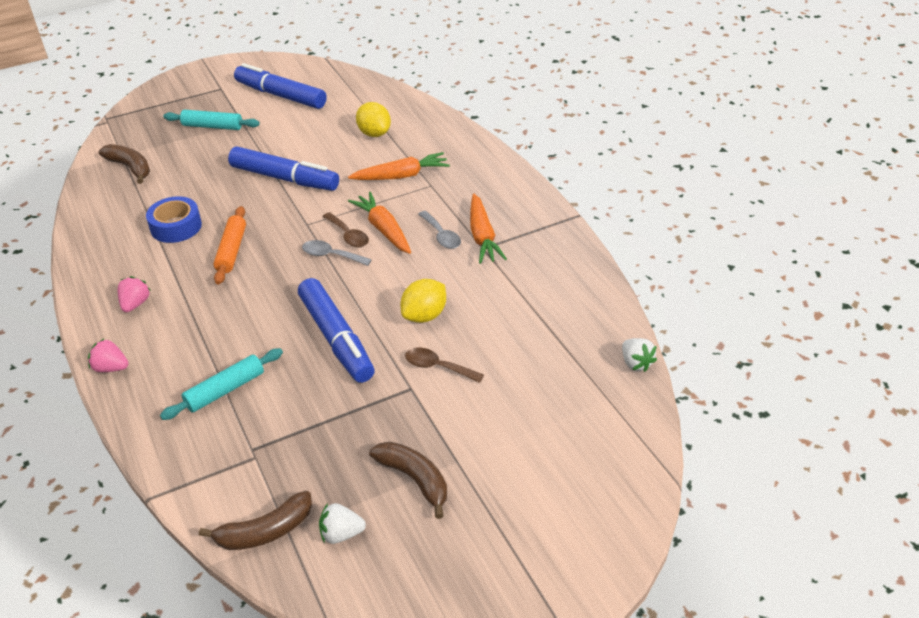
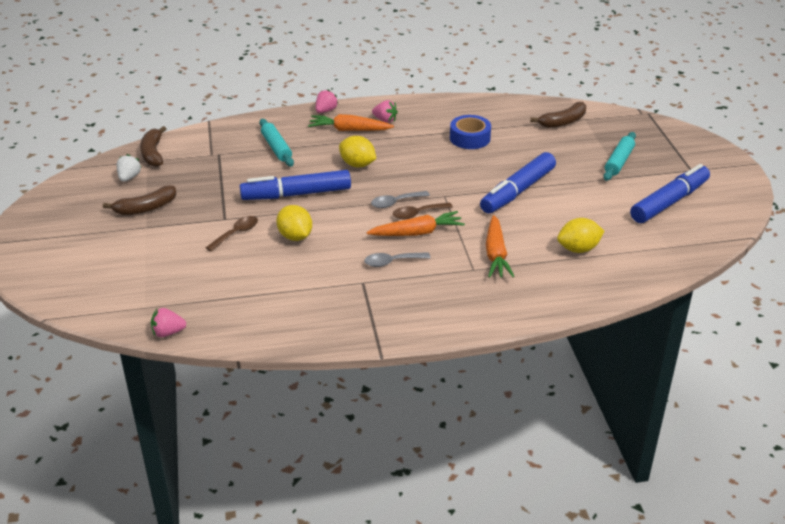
camera: 105 degrees right, 5 degrees down
(232, 251) = (426, 159): orange rolling pin -> none
(254, 303) = (357, 164): none -> yellow lemon
(331, 255) = (395, 203): grey spoon -> grey spoon turned 150 degrees counterclockwise
(482, 236) = (378, 285): orange carrot -> orange carrot (349, 130)
(636, 363) = (168, 332): white strawberry -> pink strawberry

